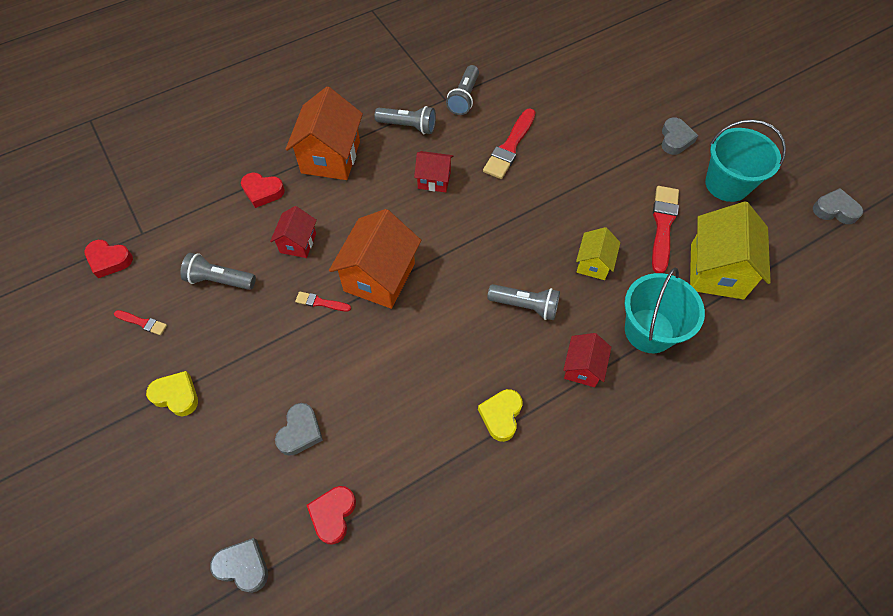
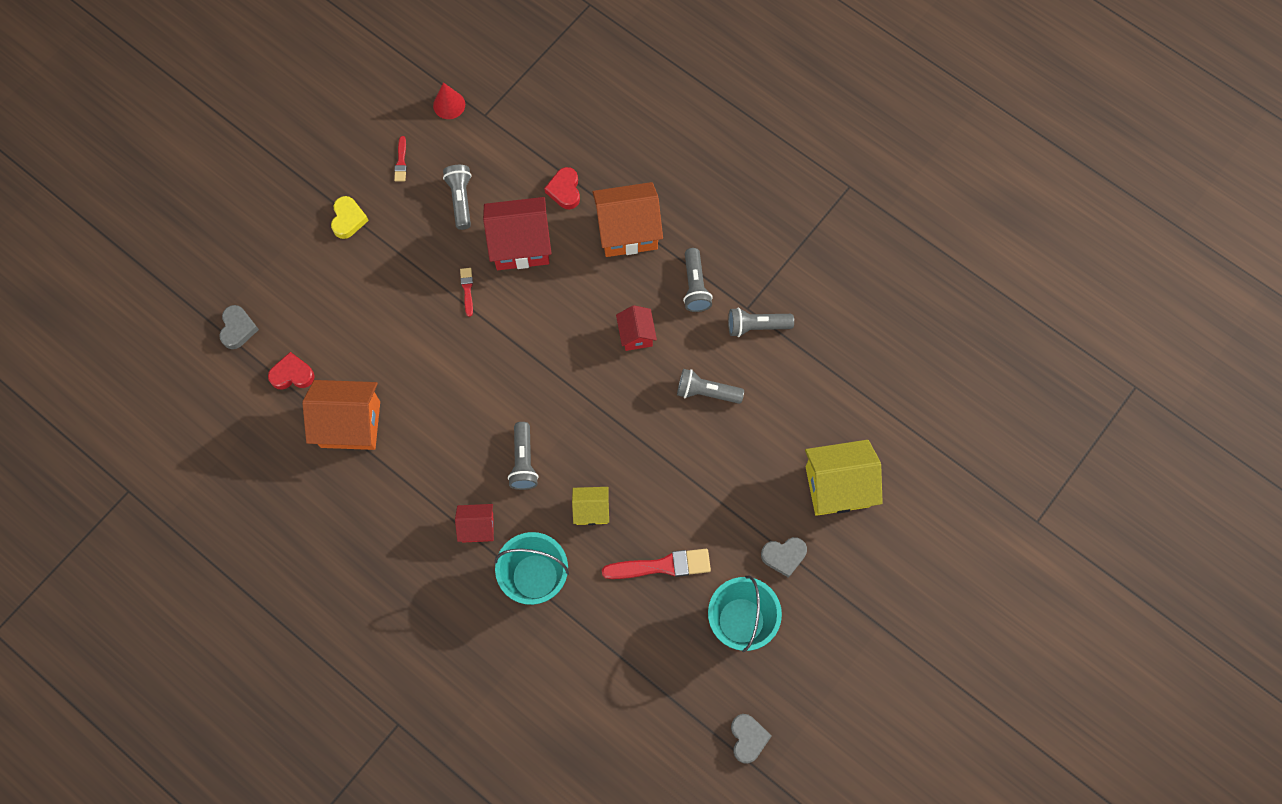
camera: 70 degrees right, 10 degrees up
(109, 260) = (449, 105): red heart -> red cone
(298, 243) = (520, 245): red house -> red house, size x1.81
(300, 432) = (348, 323): grey heart -> none
(379, 277) = (510, 327): orange house -> orange house (350, 424)
(501, 416) = (411, 472): yellow heart -> none
(510, 147) = (706, 392): red brush -> grey flashlight
(716, 271) = (624, 627): yellow house -> yellow house (837, 486)

